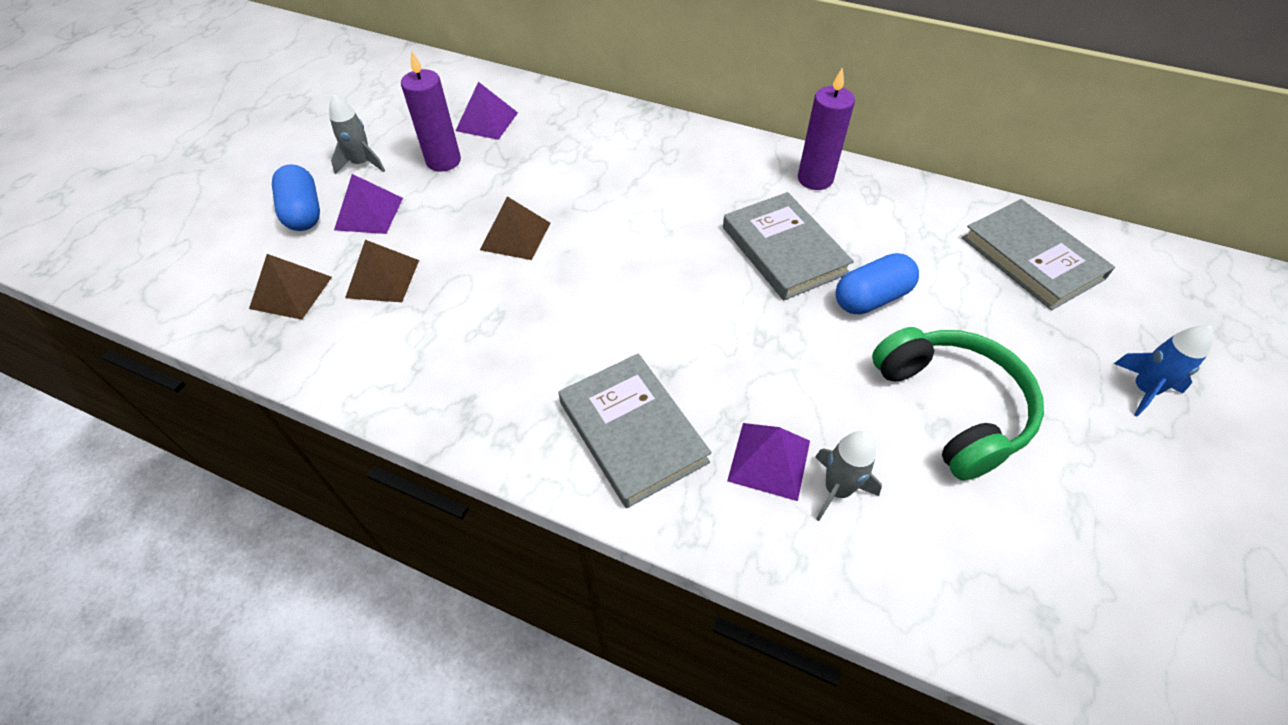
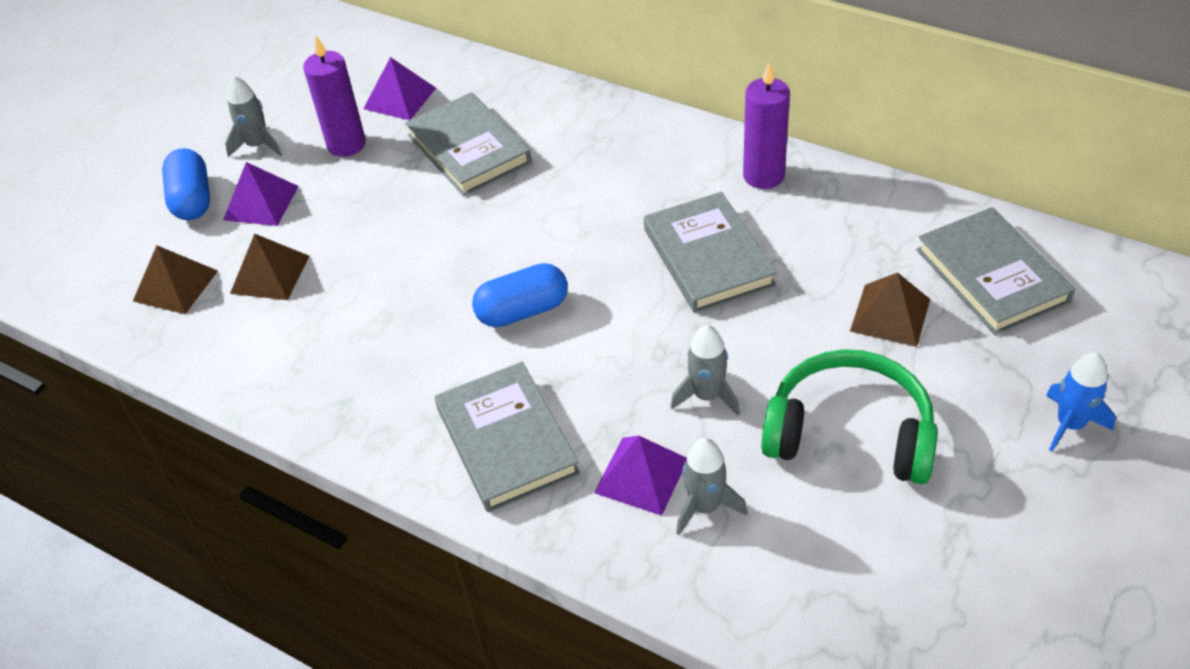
camera: 10 degrees right, 5 degrees down
(515, 236) = (414, 232): brown pyramid -> brown pyramid (890, 315)
(554, 163) = (468, 149): none -> grey book
(813, 378) = (707, 396): none -> grey rocket
(871, 298) = (793, 314): blue capsule -> blue capsule (522, 311)
(952, 407) = (849, 433): green headphones -> green headphones turned 60 degrees counterclockwise

